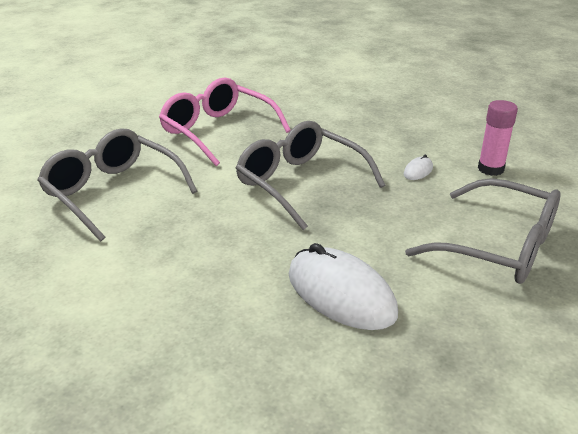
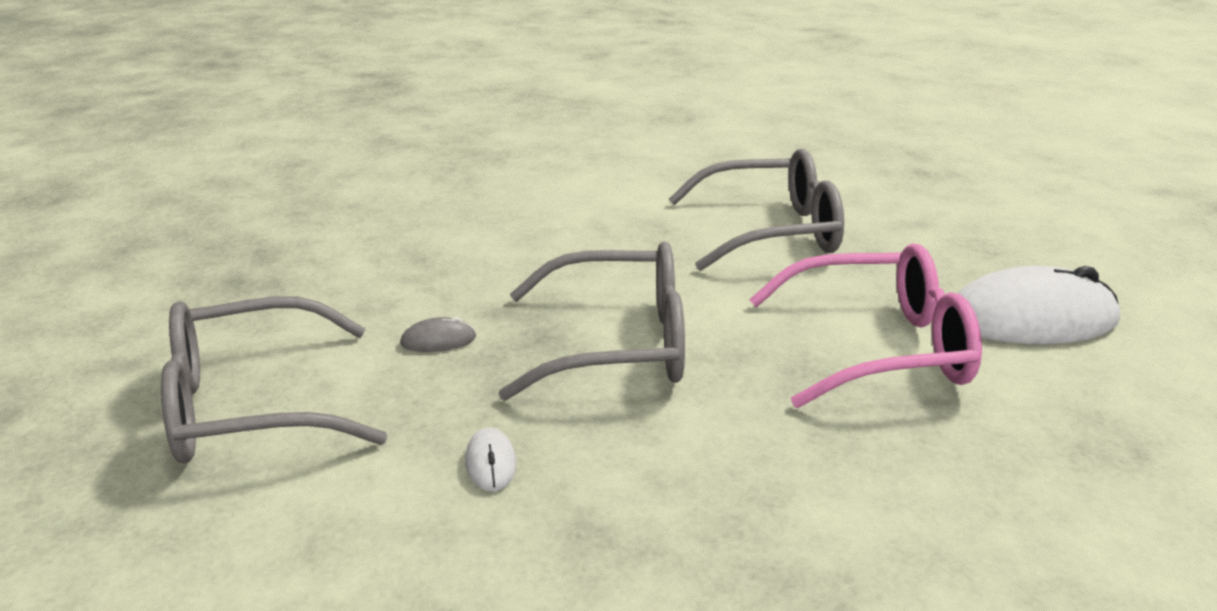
camera: 130 degrees right, 5 degrees down
(341, 294) = (391, 275): white mouse -> white mouse (1031, 319)
(372, 230) = (438, 340): none -> grey mouse
(490, 169) = (367, 551): pink glue stick -> none

